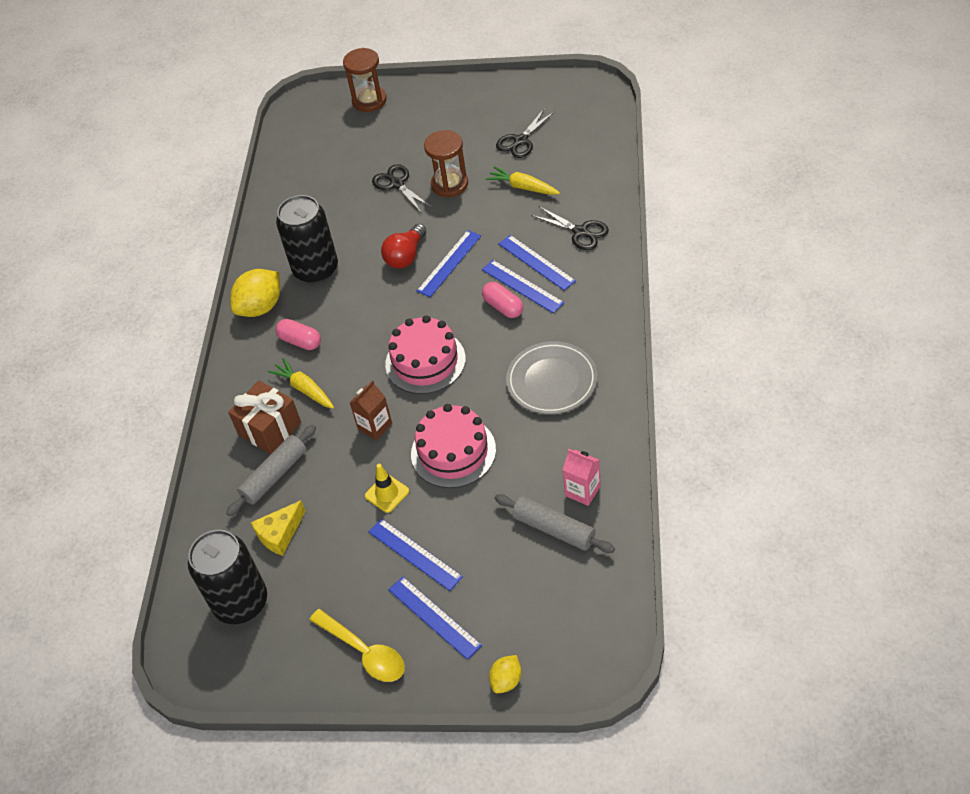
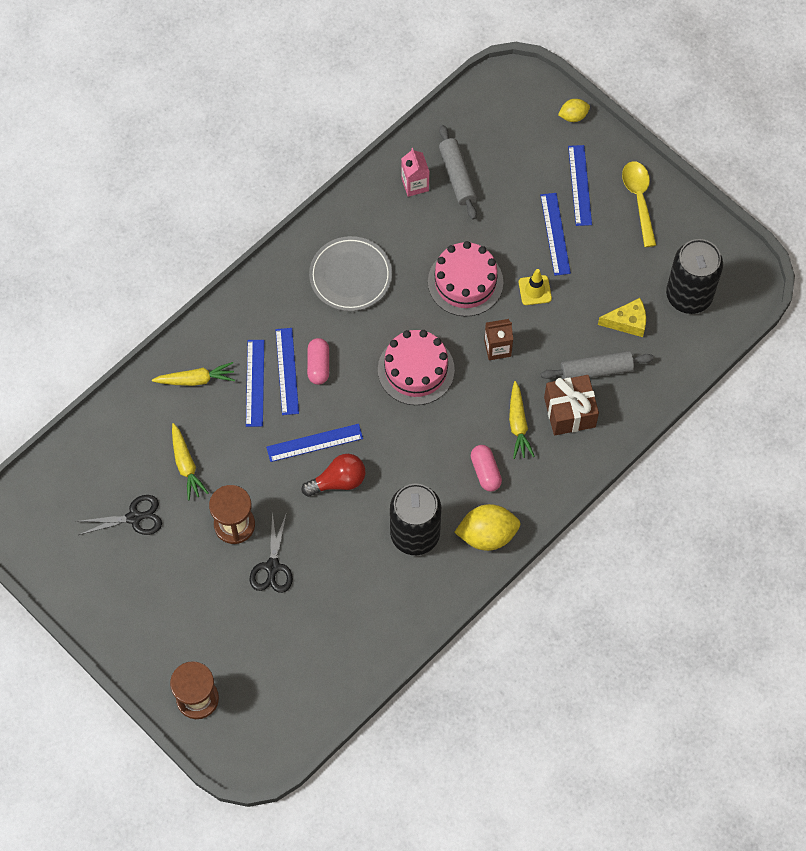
camera: 145 degrees left, 15 degrees up
(581, 232) = (195, 379): black scissors -> yellow carrot

